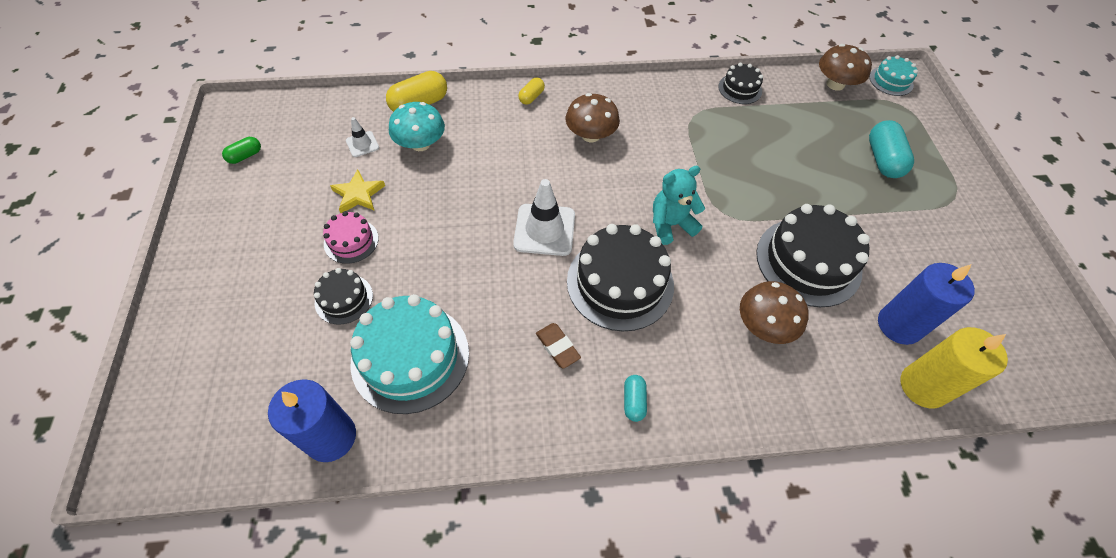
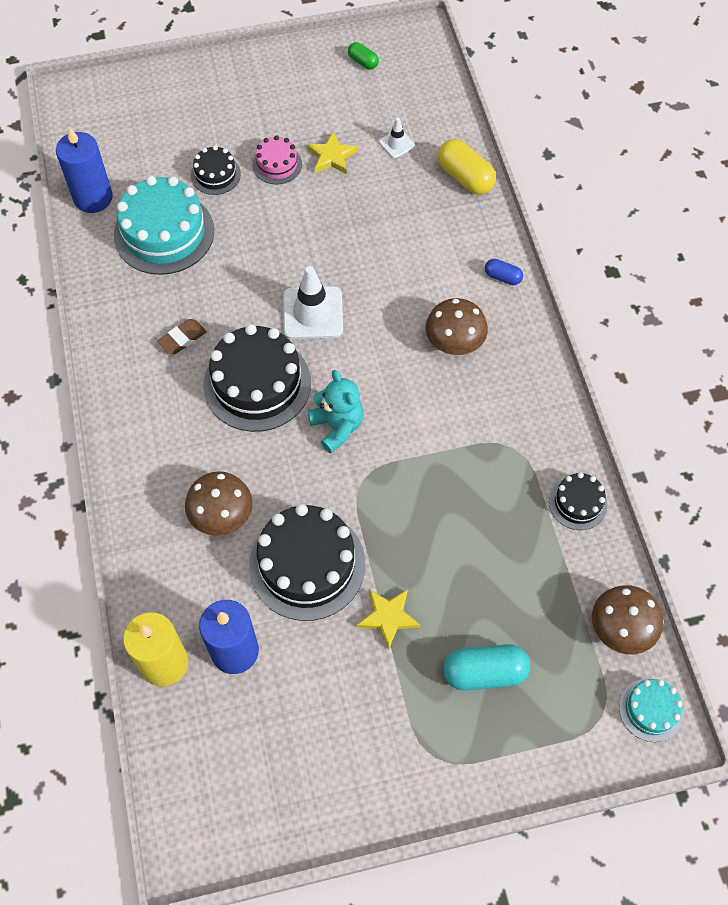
camera: 85 degrees right, 5 degrees up
(420, 144) = (407, 190): turquoise mushroom -> none
(531, 97) = (502, 277): yellow capsule -> blue capsule
(633, 401) = (134, 402): turquoise capsule -> none
(848, 211) = (388, 617): none -> yellow star

